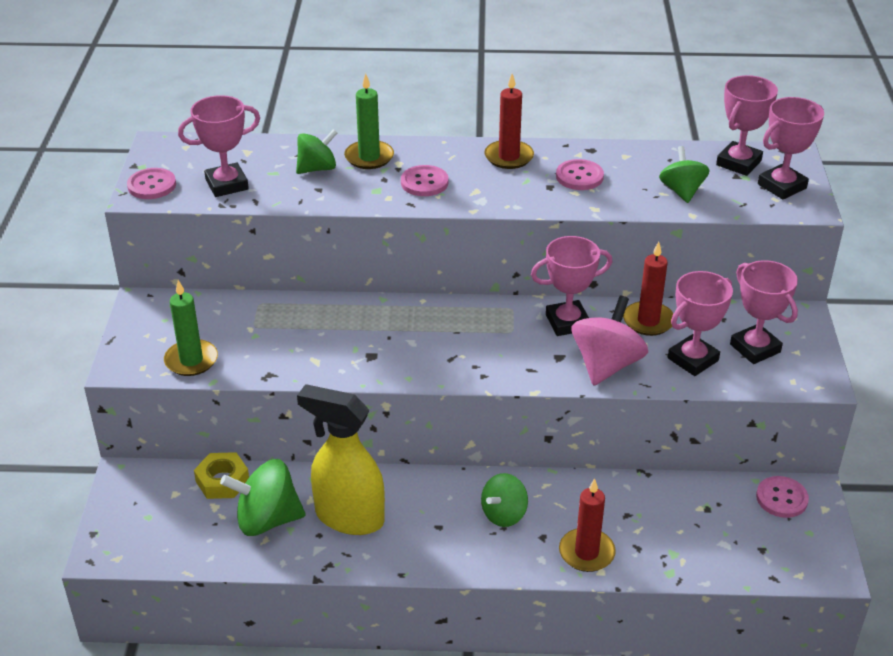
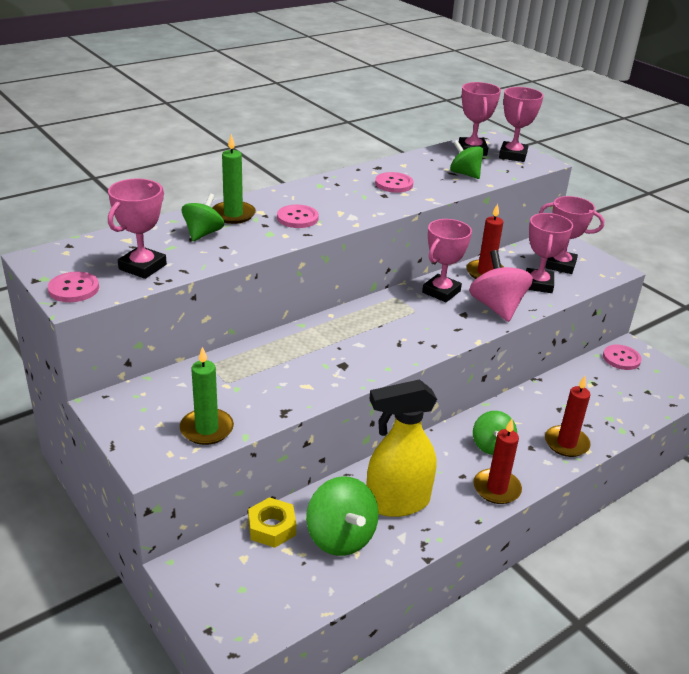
camera: 40 degrees left, 5 degrees down
(267, 520) = (340, 537): green spinning top -> green spinning top turned 75 degrees counterclockwise
(509, 157) = (332, 186): red candle -> red candle (496, 488)

